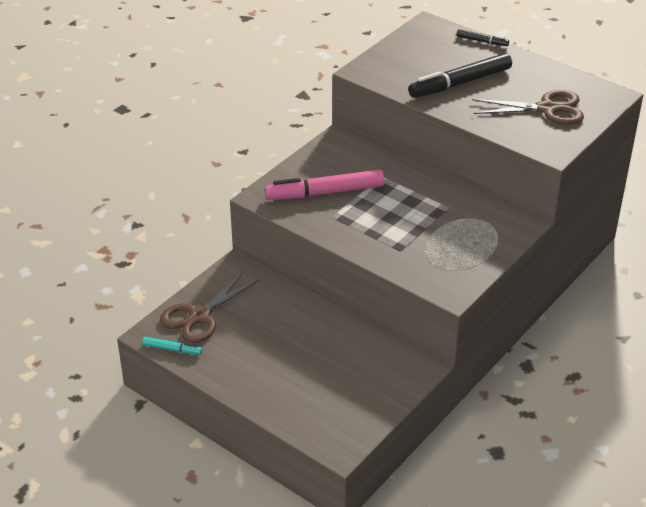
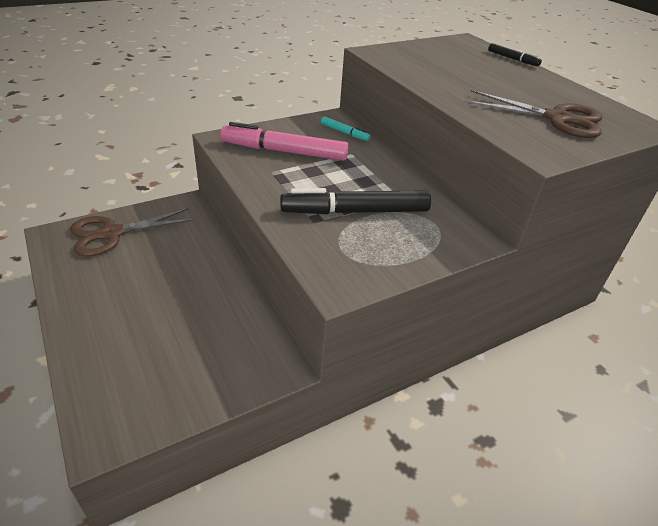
camera: 20 degrees right, 0 degrees up
(172, 349) = (55, 254): turquoise marker -> turquoise marker (344, 132)
(461, 83) = (468, 79): black marker -> black marker (356, 211)

